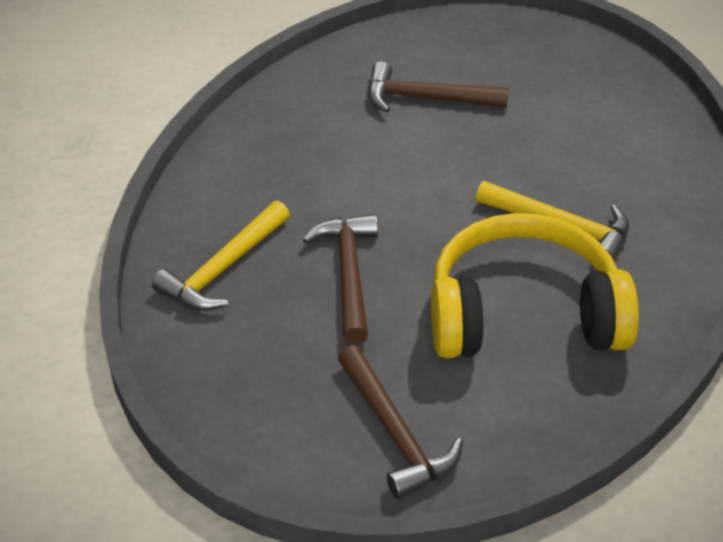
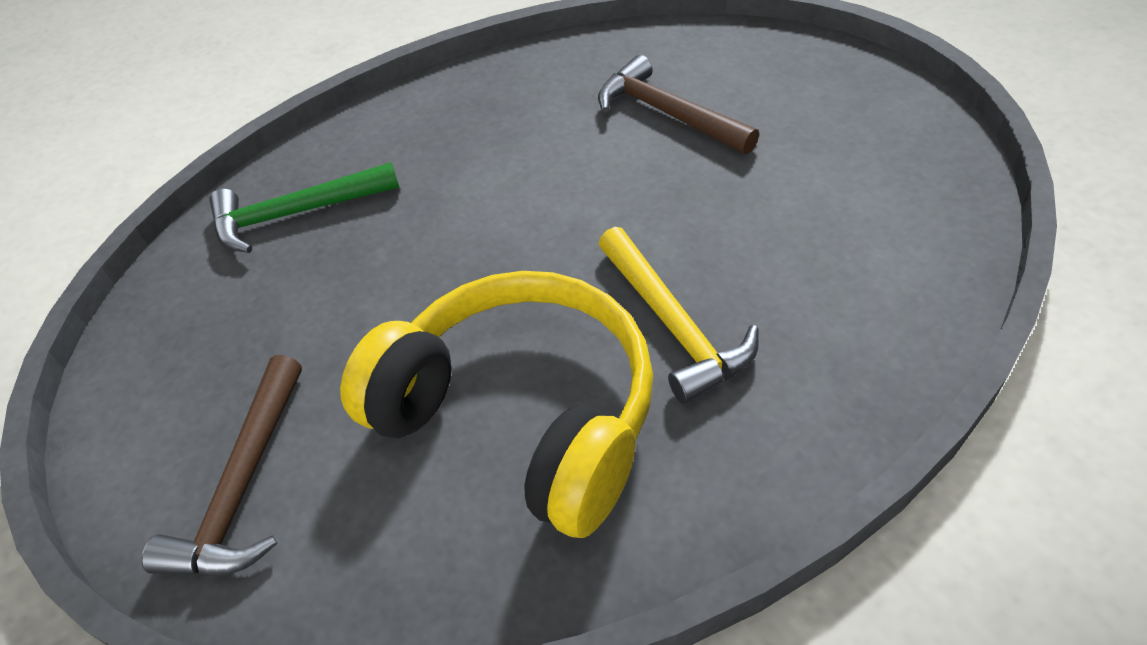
camera: 40 degrees right, 5 degrees up
(223, 269) = (296, 214): yellow hammer -> green hammer
(348, 274) = (394, 273): brown hammer -> none

